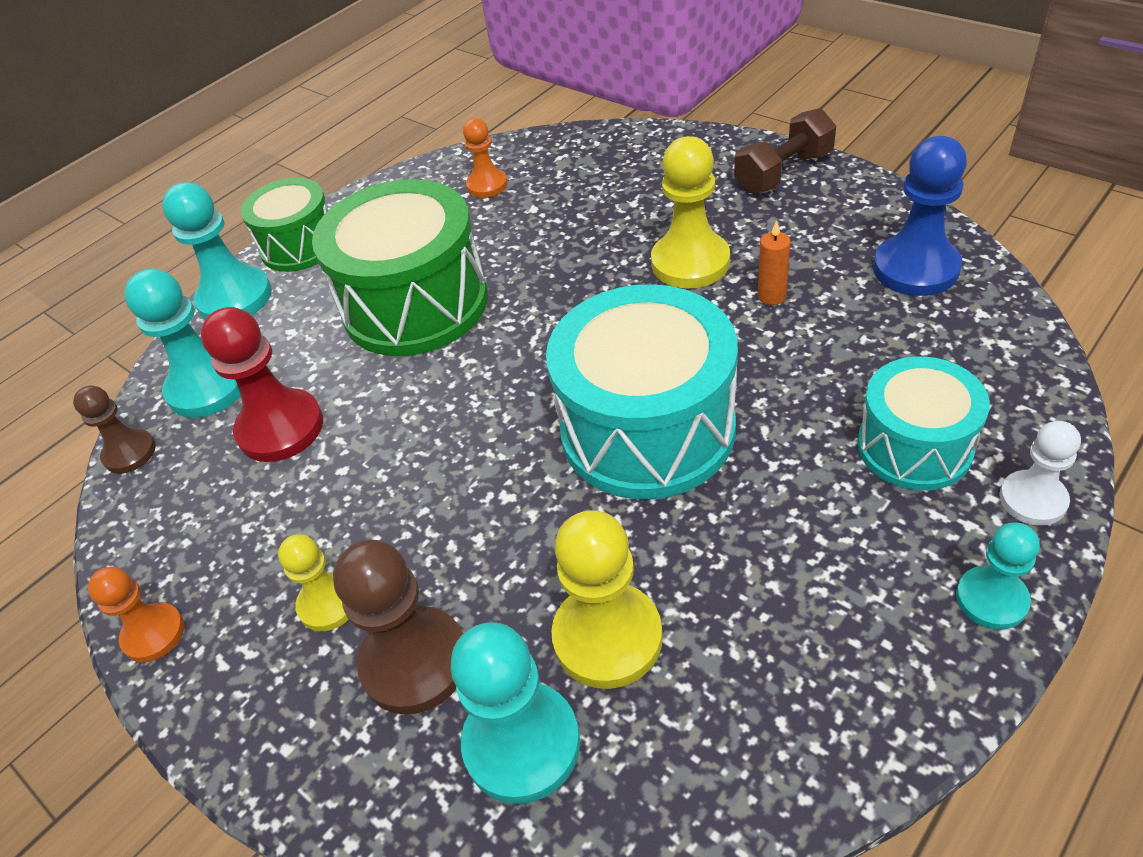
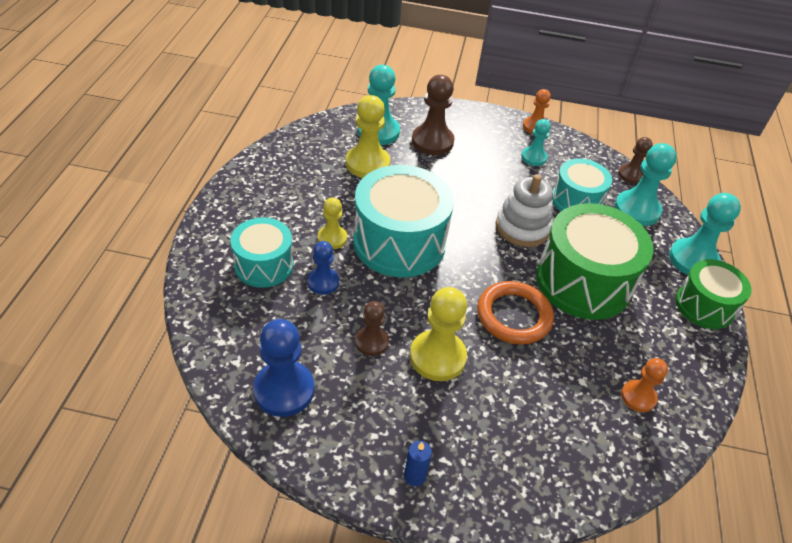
camera: 140 degrees right, 0 degrees up
(280, 428) = (576, 201): red pawn -> turquoise drum
(328, 603) = (481, 149): yellow pawn -> yellow pawn (332, 238)
(419, 403) = (522, 227): none -> white stacking toy
(552, 285) = (514, 316): none -> orange ring
(771, 296) = (371, 342): orange candle -> brown pawn
(783, 172) = (414, 476): brown dumbbell -> blue candle
(813, 392) = (323, 282): none -> blue pawn
(991, 599) = (222, 209): turquoise pawn -> turquoise pawn (533, 157)
(1032, 499) = (205, 253): white pawn -> none

